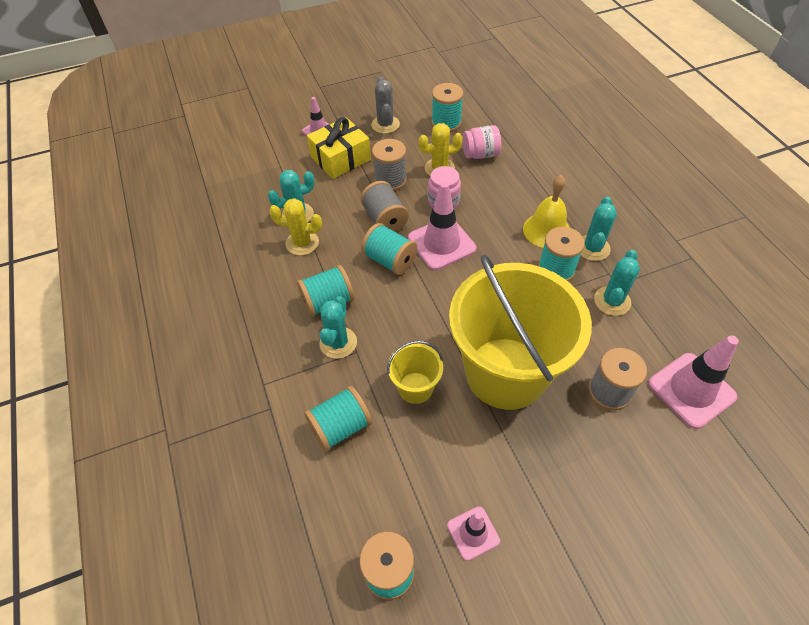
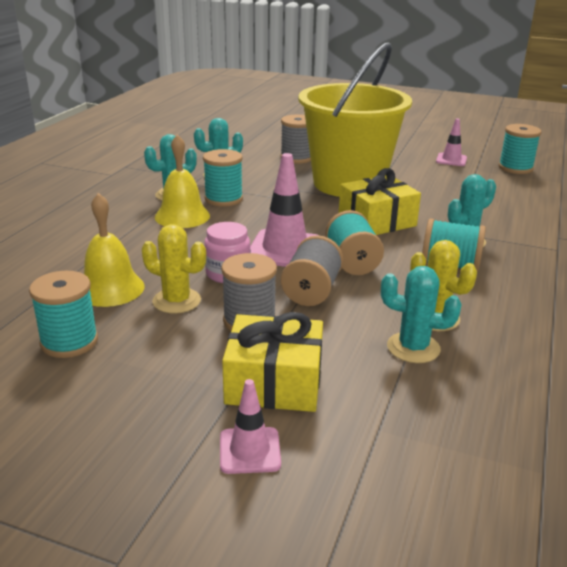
camera: 140 degrees left, 25 degrees down
(340, 427) = (502, 210): turquoise spool -> none
(385, 124) = (141, 391): grey cactus -> none
(415, 388) = (424, 202): yellow bucket -> none
(422, 324) = (377, 221): none -> yellow gift
(480, 154) = (110, 288): pink jar -> yellow bell
(691, 390) = (251, 143): pink traffic cone -> none

